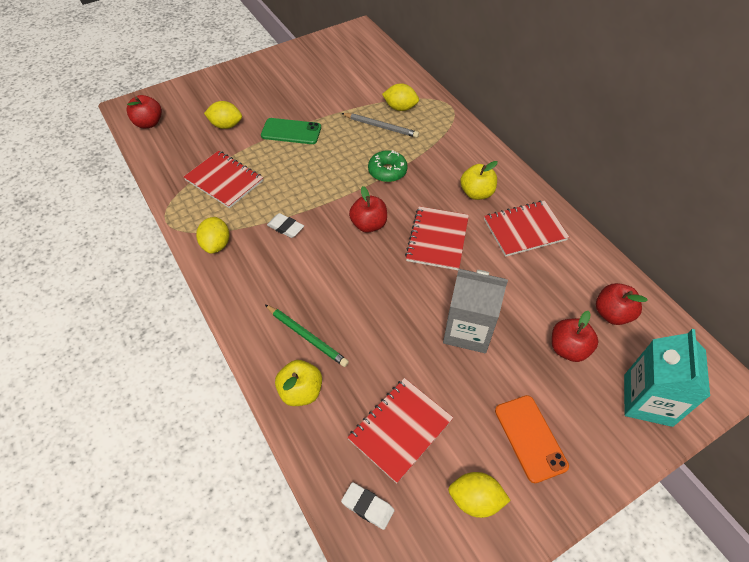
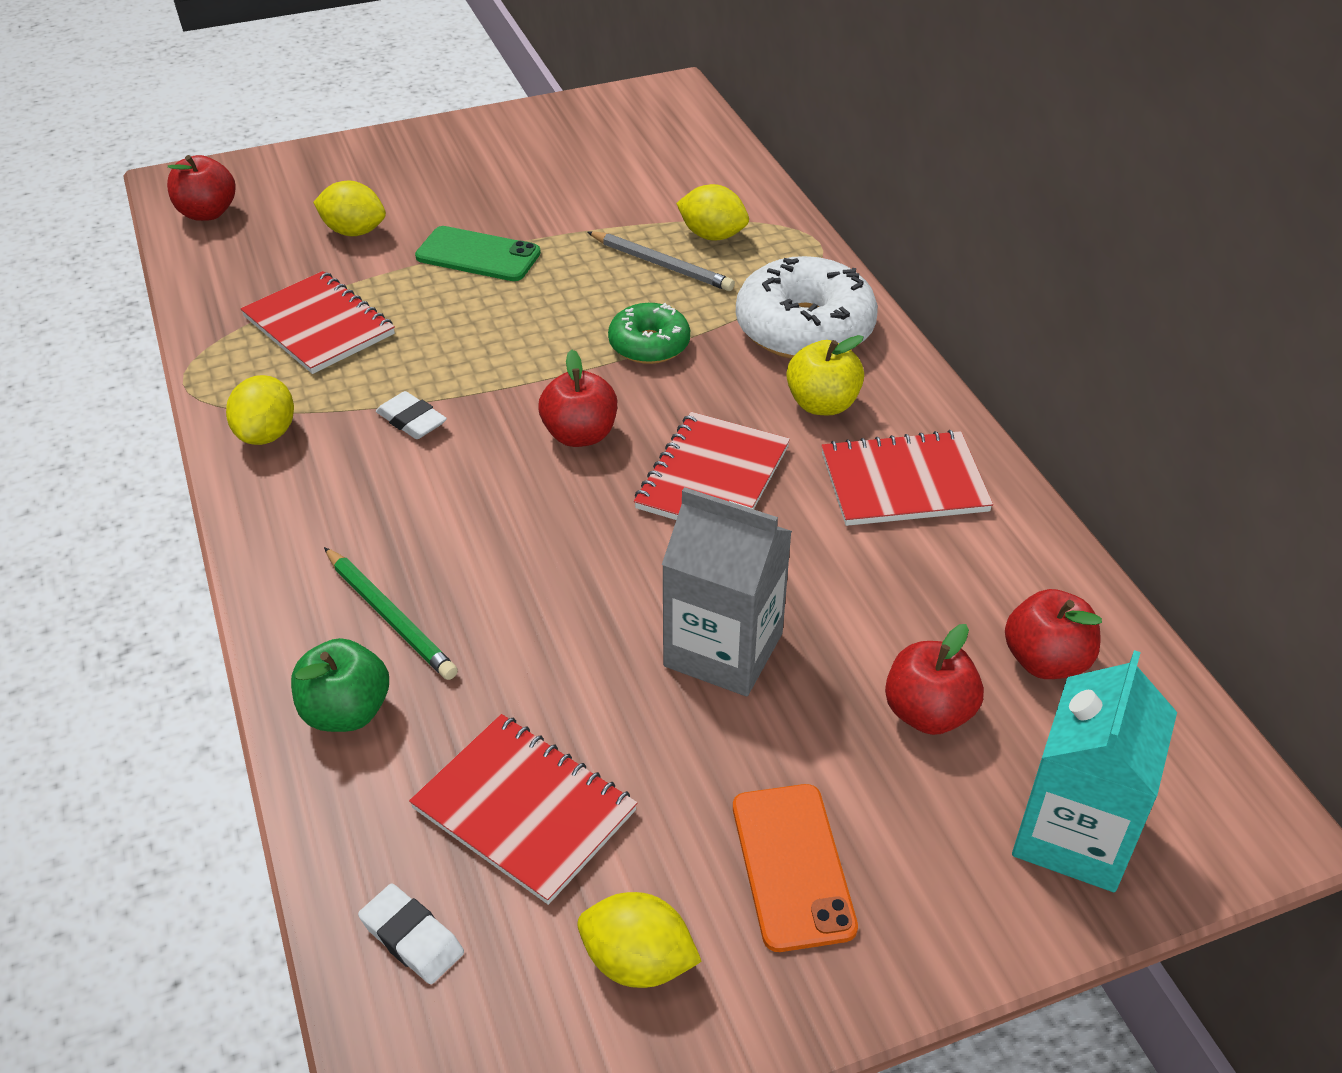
camera: 10 degrees right, 10 degrees down
(301, 391) = (346, 712): yellow apple -> green apple
(400, 429) = (524, 810): red notebook -> red notebook turned 75 degrees clockwise
(457, 153) = (804, 328): none -> white donut

